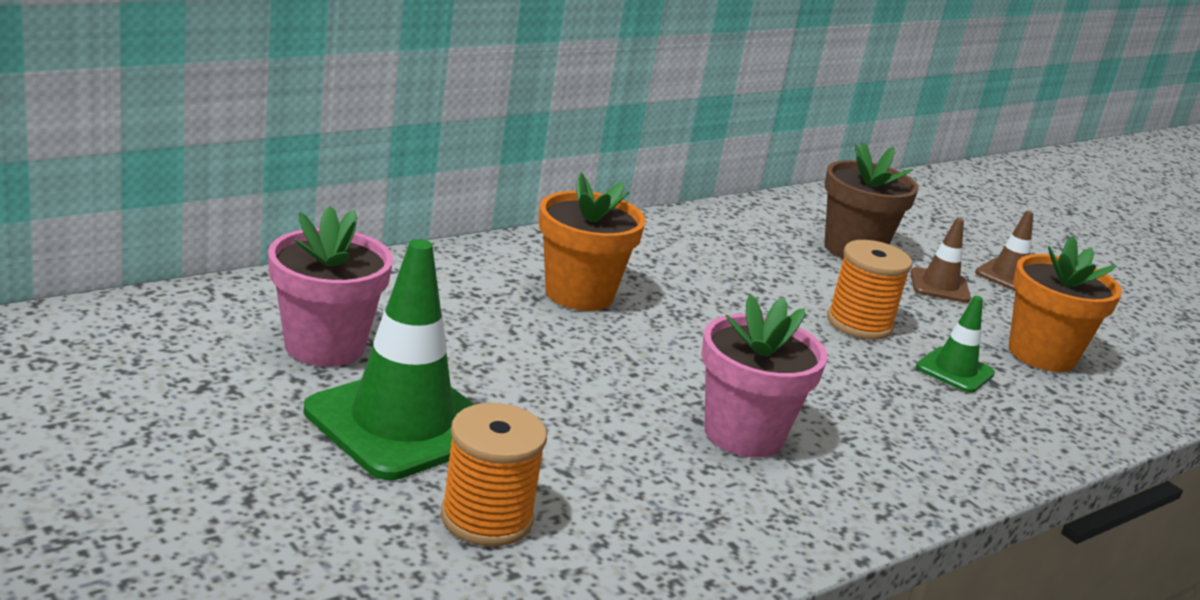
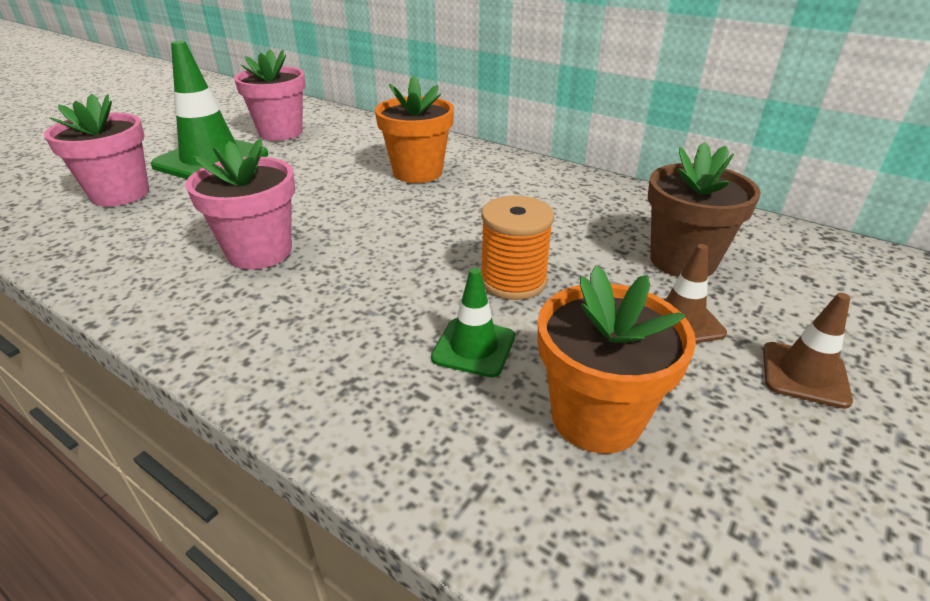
camera: 75 degrees right, 10 degrees up
(486, 518) = (120, 194): orange spool -> pink flower pot

